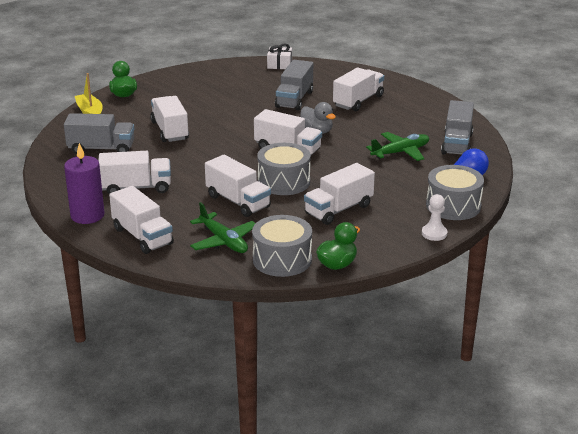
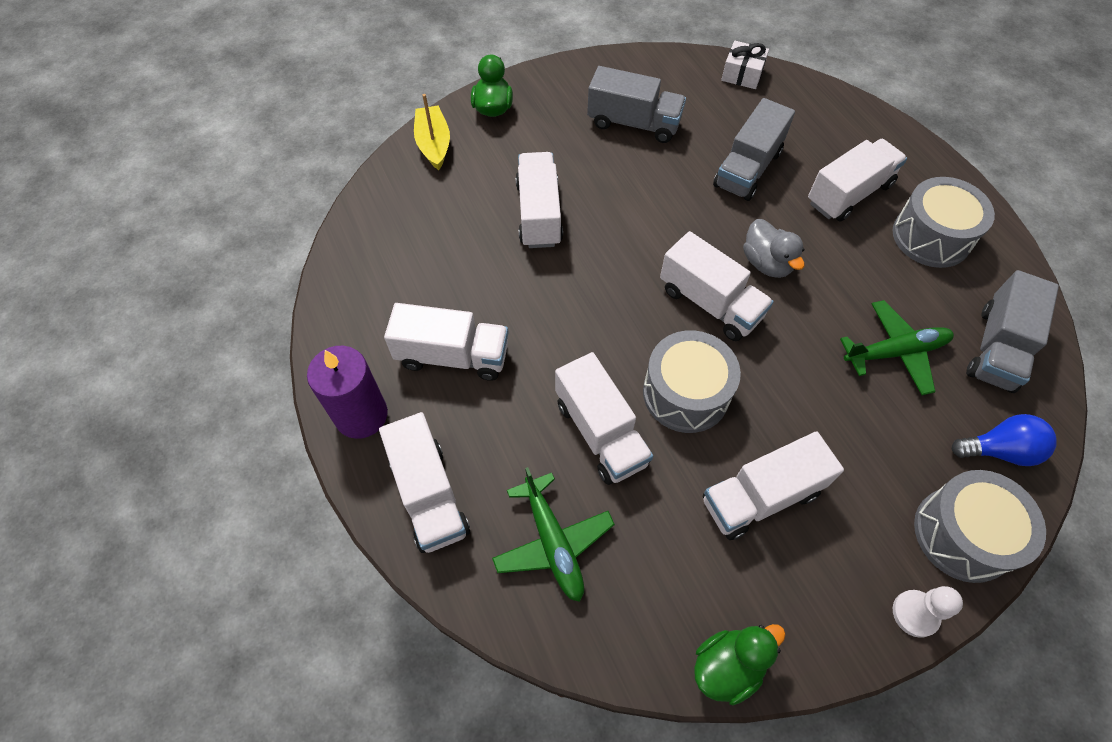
camera: 15 degrees right, 30 degrees up
(101, 148) = (427, 239): grey truck -> grey truck (634, 123)
(282, 259) = (637, 624): grey drum -> grey drum (931, 237)

